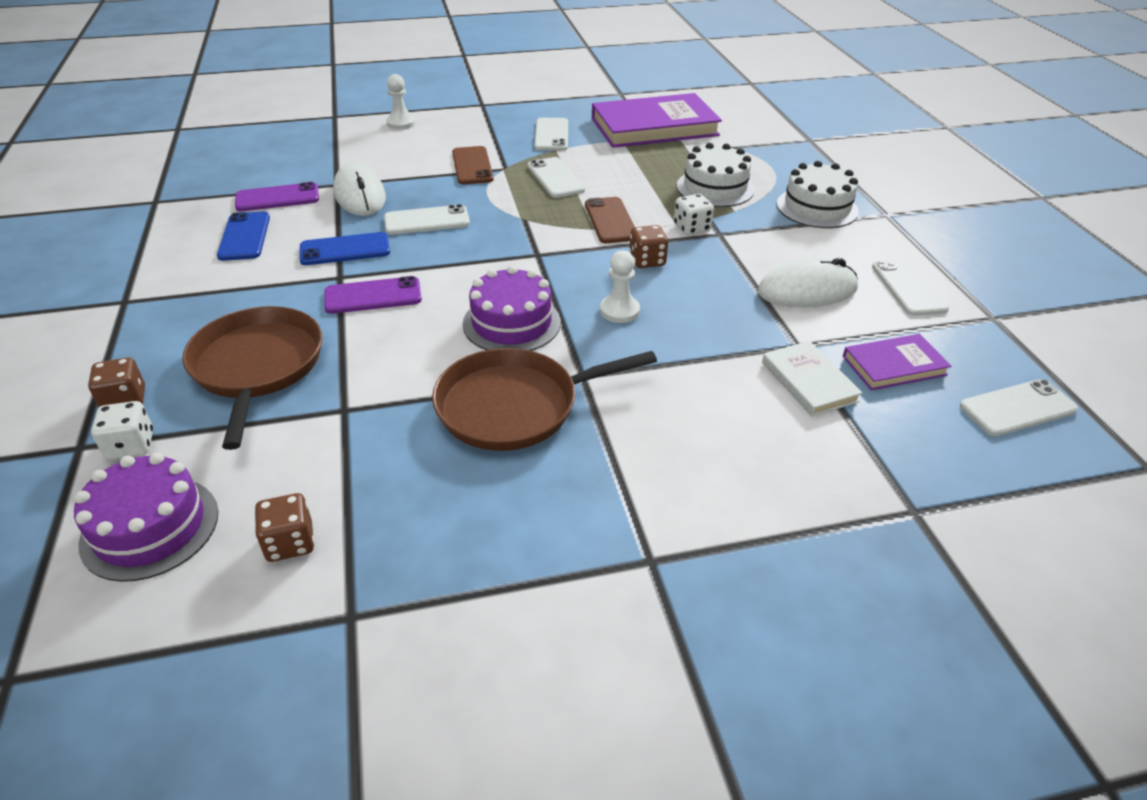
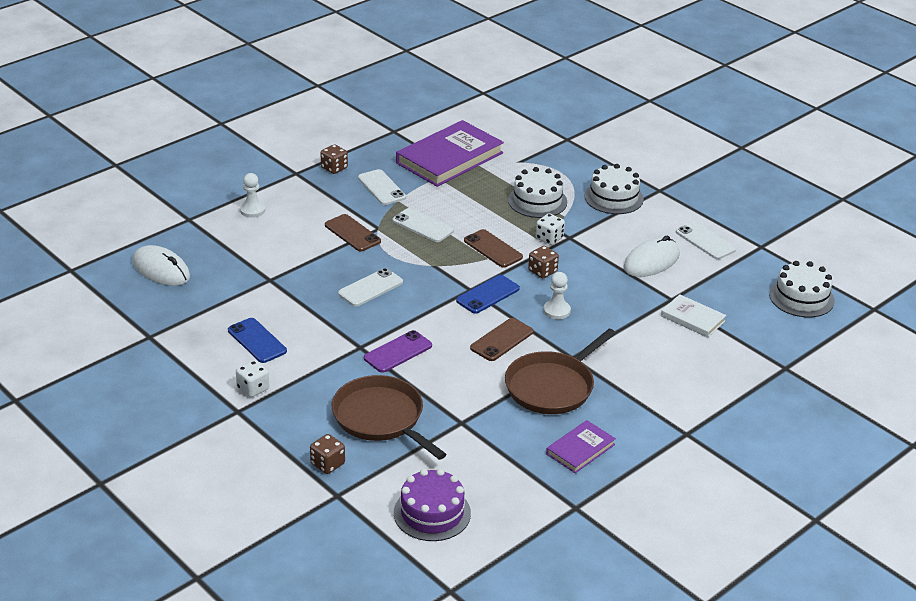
camera: 30 degrees left, 5 degrees down
(131, 446) = (366, 483): white dice -> white dice (253, 388)
(277, 198) = (240, 304): purple phone -> none
(290, 543) = (511, 491): brown dice -> brown dice (334, 168)
(345, 250) = (340, 327): blue phone -> blue phone (487, 295)
(360, 195) = (299, 283): white mouse -> white mouse (161, 270)
(511, 323) = (501, 340): purple cake -> brown phone
(894, 366) = (728, 294): purple book -> purple book (580, 449)
(1017, 408) = (801, 297): white phone -> white cake

